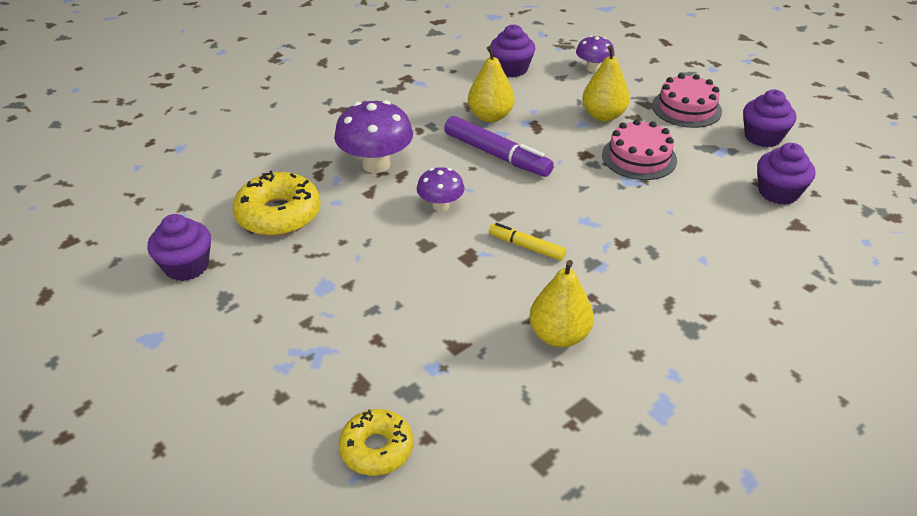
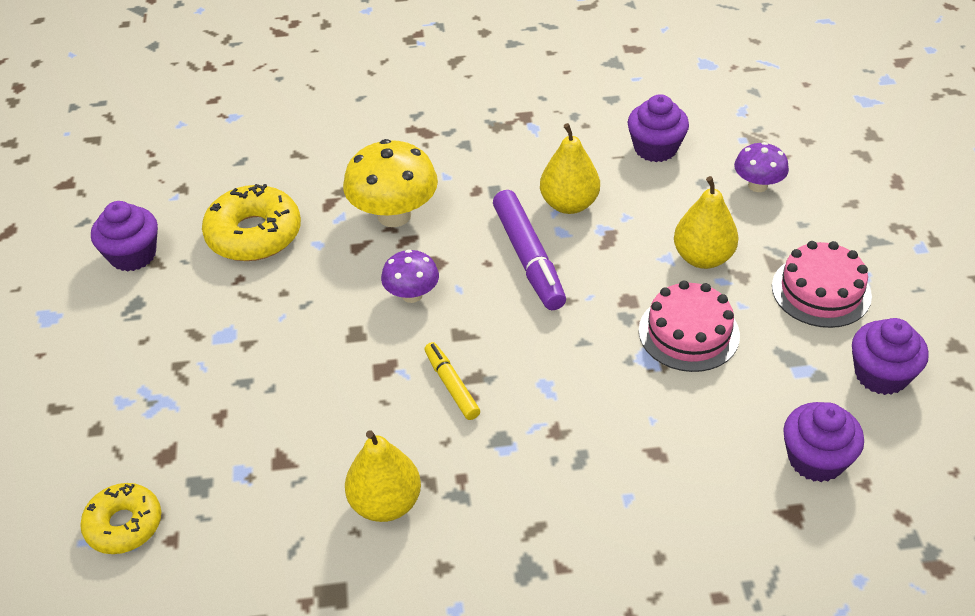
camera: 35 degrees right, 5 degrees up
(376, 164) = (394, 215): purple mushroom -> yellow mushroom

